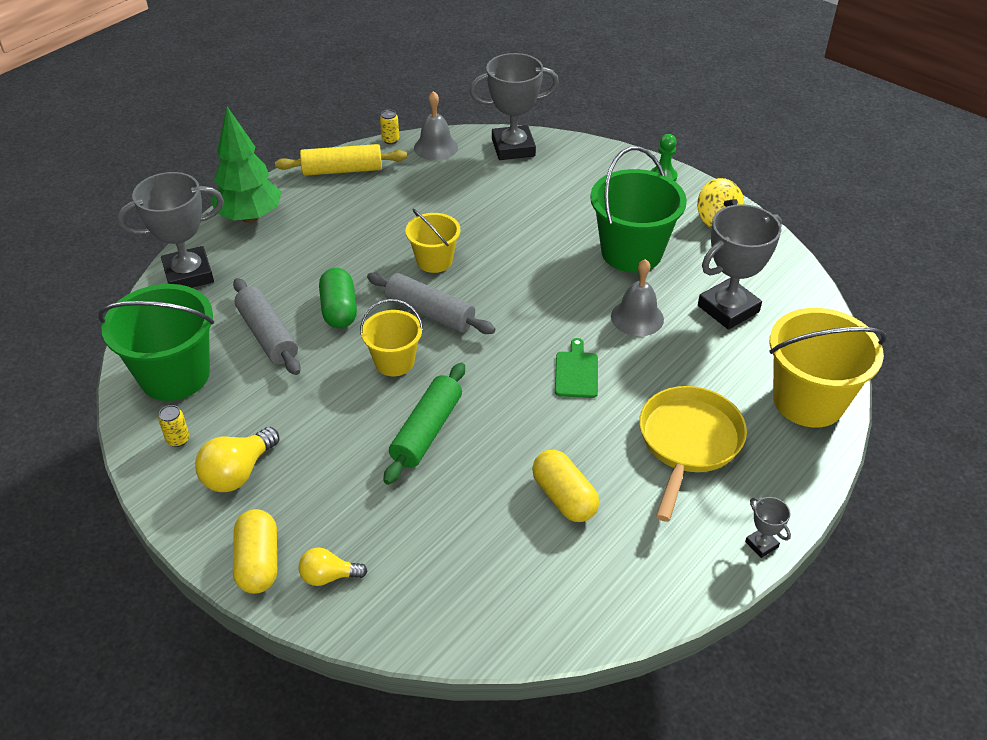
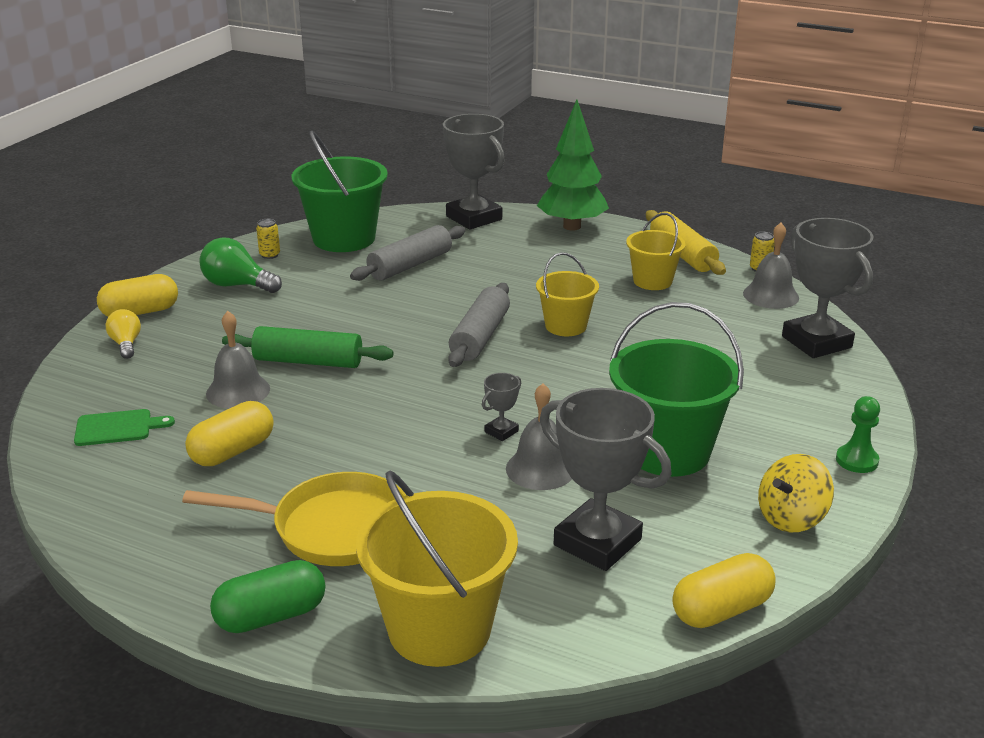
camera: 75 degrees right, 15 degrees down
(238, 473) = (237, 285): yellow light bulb -> green light bulb
(339, 310) = (461, 290): green capsule -> green capsule (271, 616)
(394, 362) = (399, 330): yellow bucket -> yellow bucket (652, 281)
(462, 487) = (238, 391): none -> grey bell
(576, 372) = (424, 436): green cutting board -> green cutting board (117, 428)
(761, 544) = (177, 599): grey trophy -> grey trophy (501, 431)
(801, 273) = (721, 610): none -> yellow capsule

